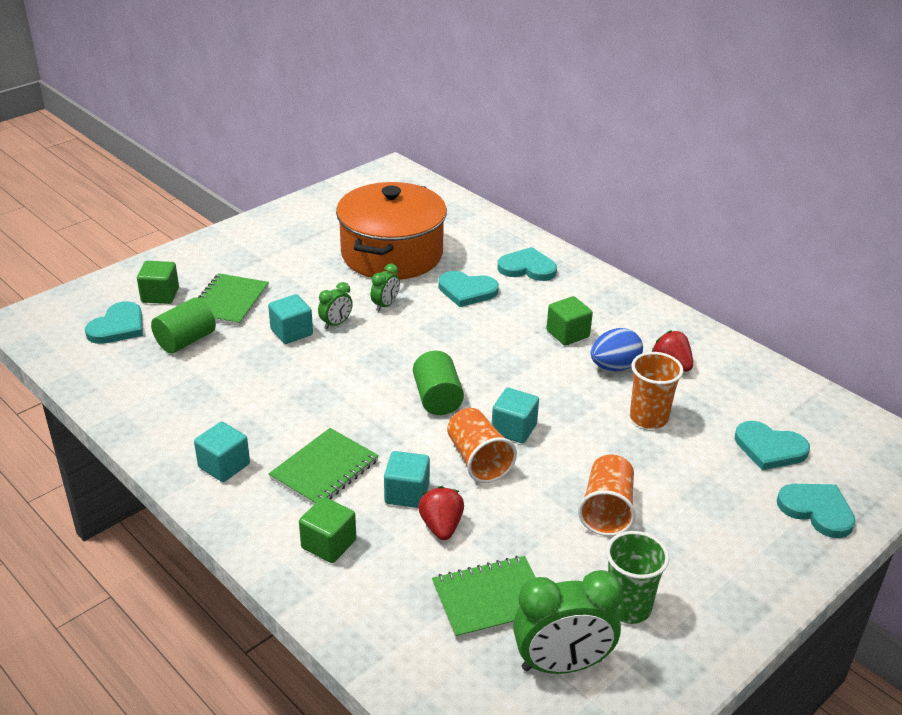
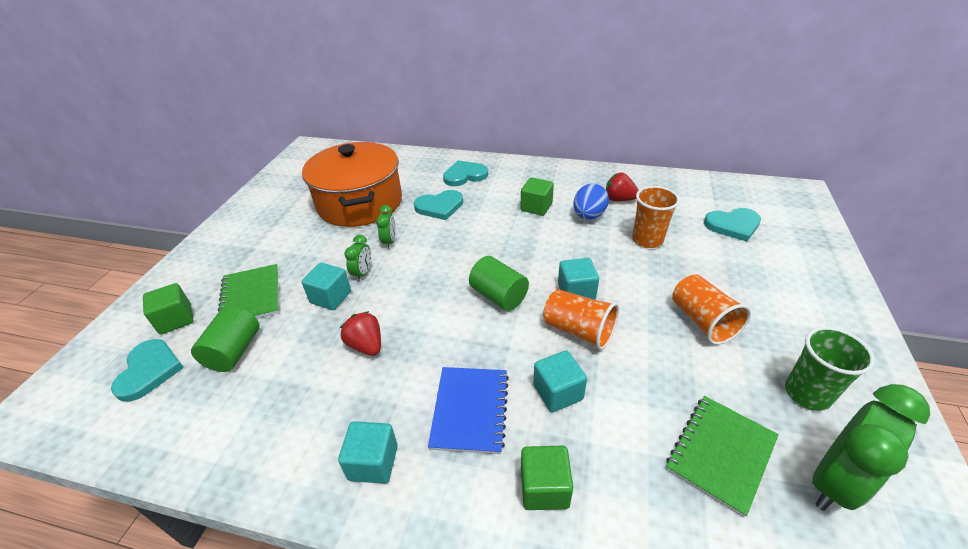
camera: 30 degrees left, 5 degrees up
(324, 470) = (470, 410): green notebook -> blue notebook
(441, 526) = (613, 407): red strawberry -> red strawberry (366, 345)
(817, 510) = (805, 252): turquoise heart -> none

